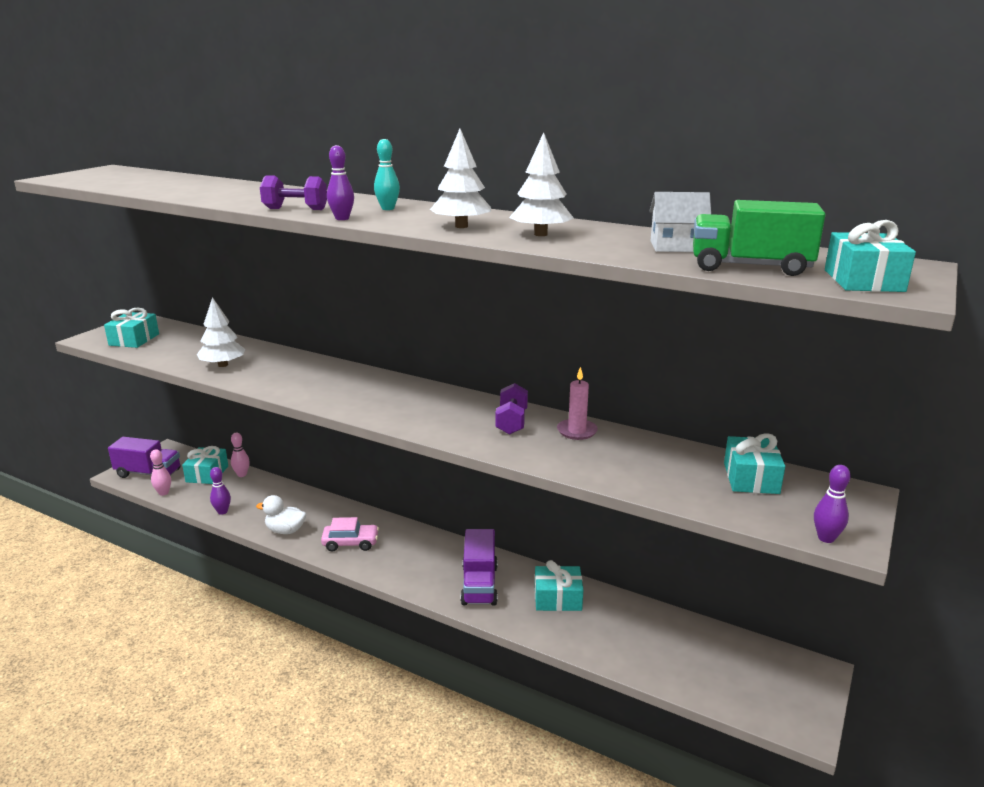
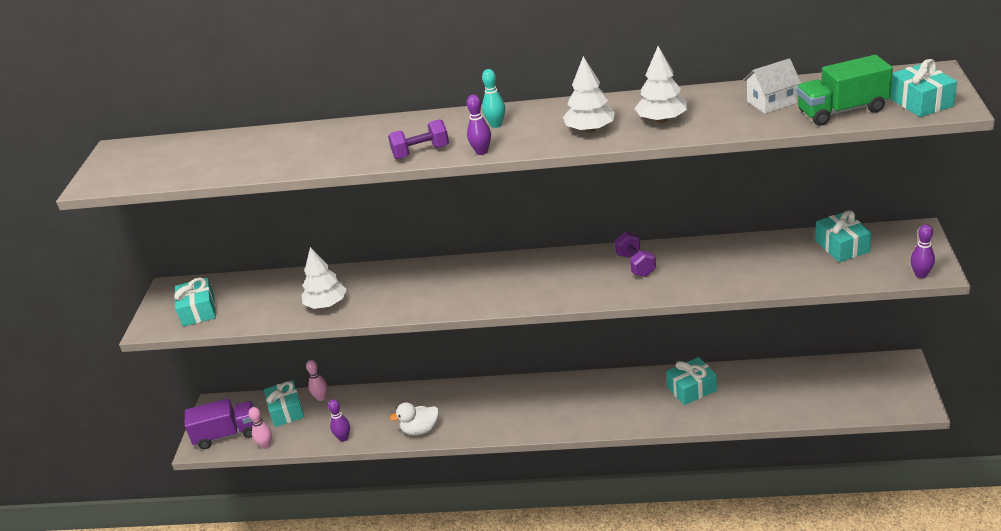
camera: 20 degrees left, 10 degrees up
(350, 543) = (488, 416): pink car -> none
(479, 585) = (624, 404): purple truck -> none
(577, 431) = (691, 254): pink candle -> none

